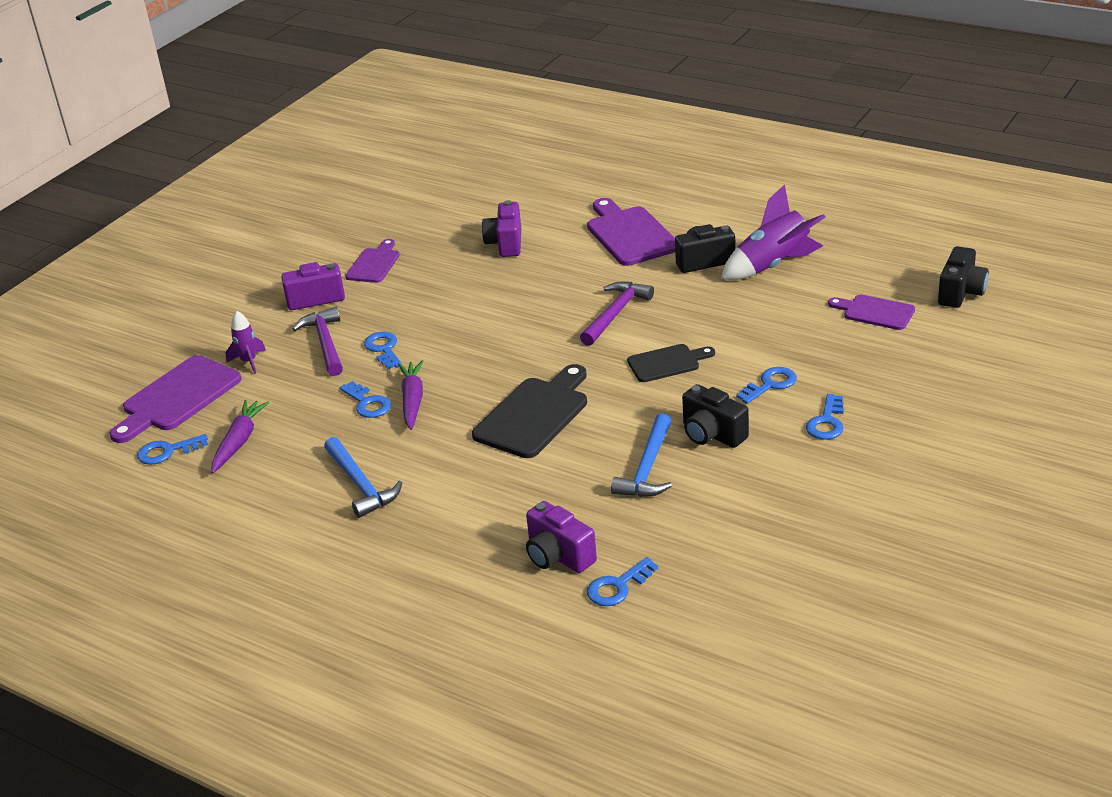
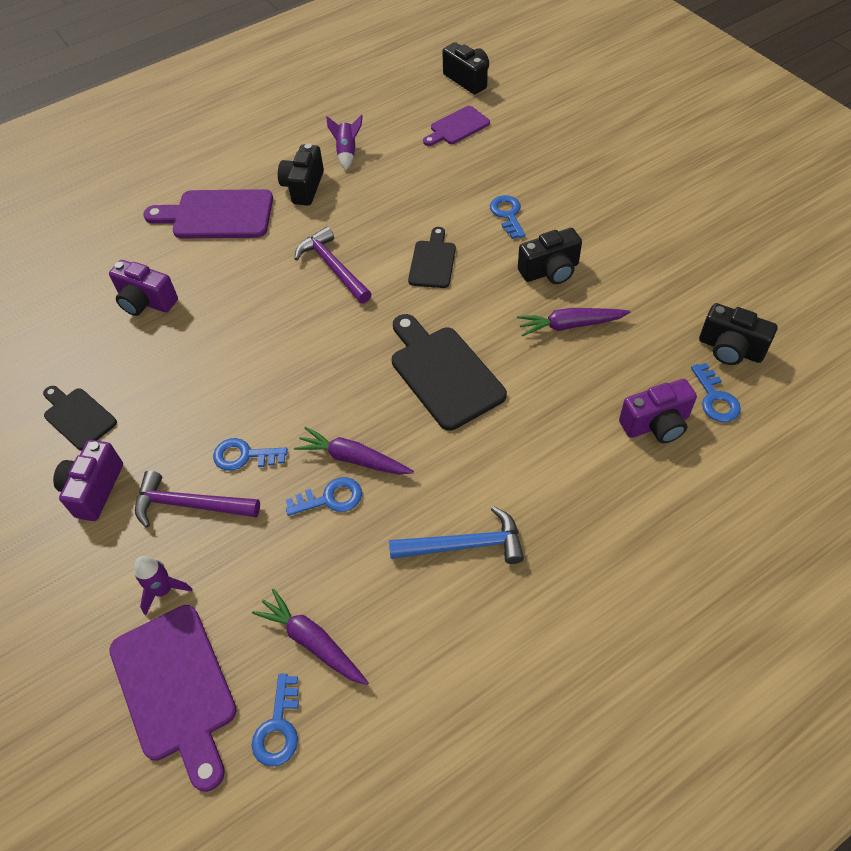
camera: 65 degrees left, 20 degrees up
(374, 264) = (78, 417): purple cutting board -> black cutting board
(647, 468) = (570, 325): blue hammer -> purple carrot
(694, 581) = (730, 349): none -> black camera
(773, 265) = (347, 152): purple rocket -> purple rocket, size x0.53
(827, 422) = (577, 204): blue key -> none

